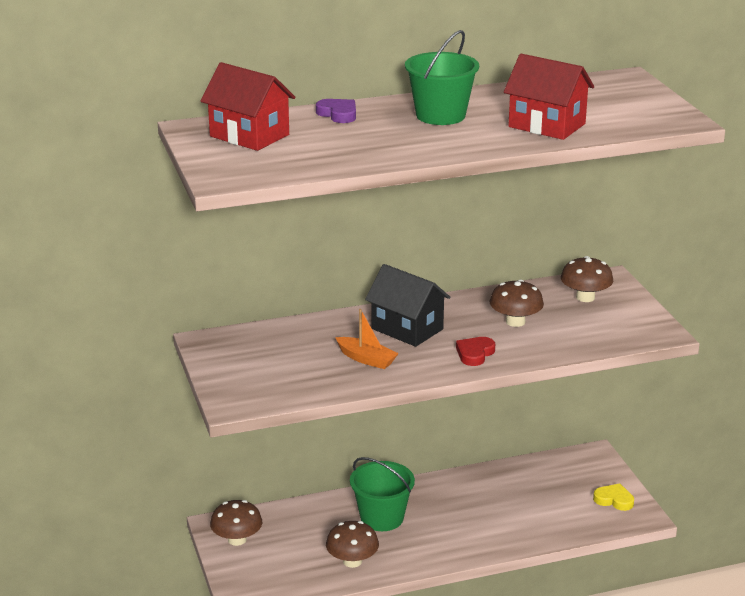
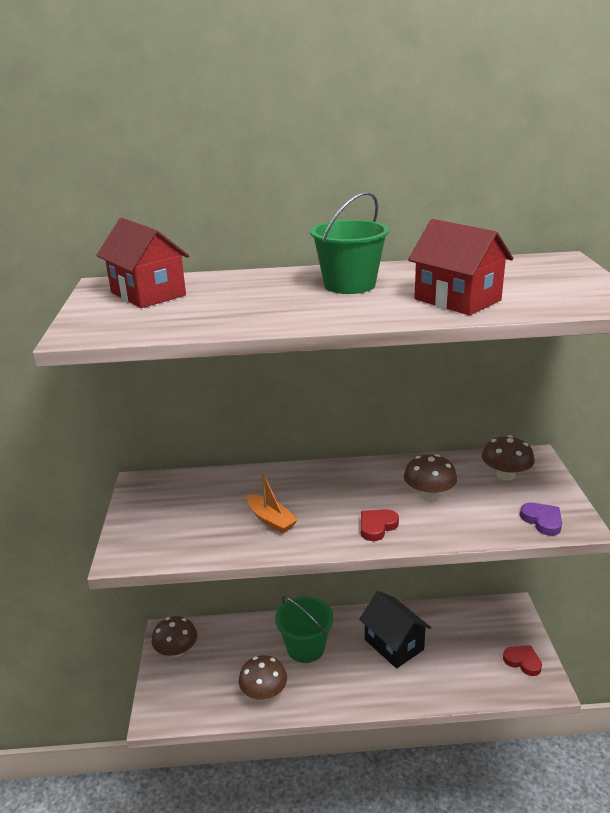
camera: 15 degrees right, 0 degrees up
(338, 114) = (249, 279): purple heart -> purple heart (542, 521)
(407, 329) = (323, 491): black house -> black house (394, 644)
(614, 500) = (523, 661): yellow heart -> red heart

